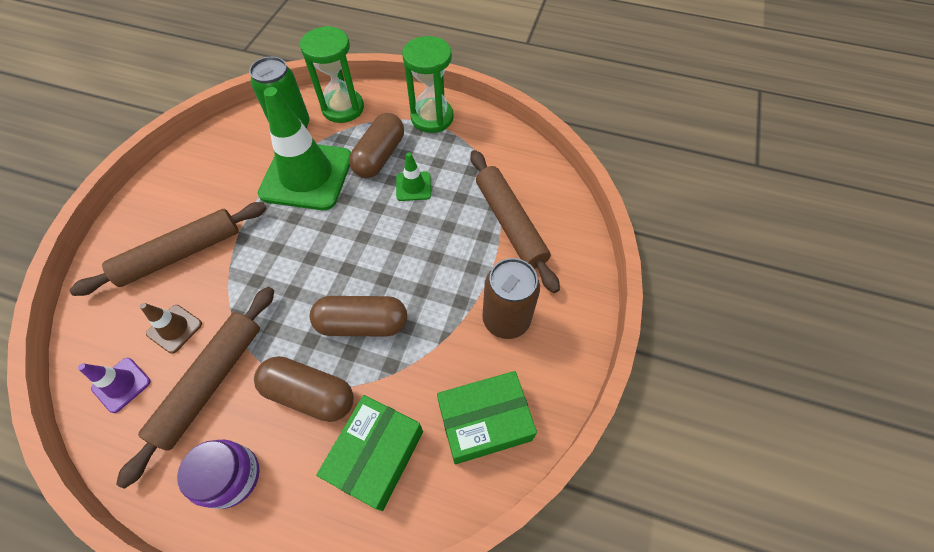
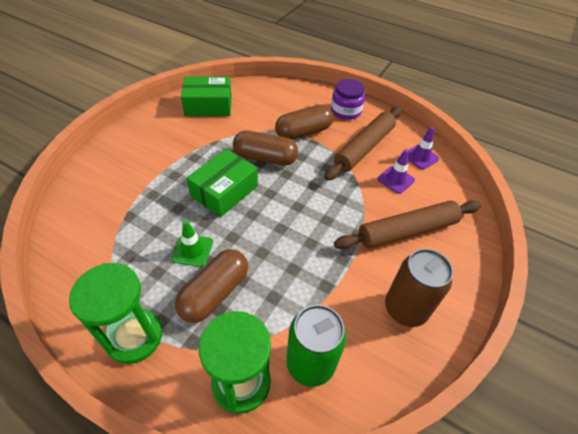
camera: 170 degrees left, 10 degrees down
(174, 329) = (395, 179): brown traffic cone -> purple traffic cone
(307, 175) = (296, 285): green traffic cone -> none
(310, 394) = (303, 132): brown capsule -> brown capsule turned 60 degrees counterclockwise
(376, 455) = (270, 105): green box -> green box (224, 191)
(506, 319) = (169, 142): brown can -> brown can (405, 309)
(510, 223) = (126, 199): brown rolling pin -> none

